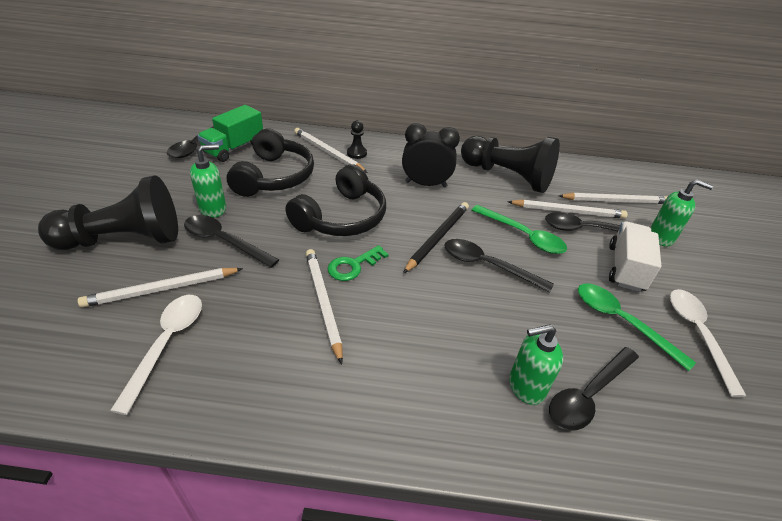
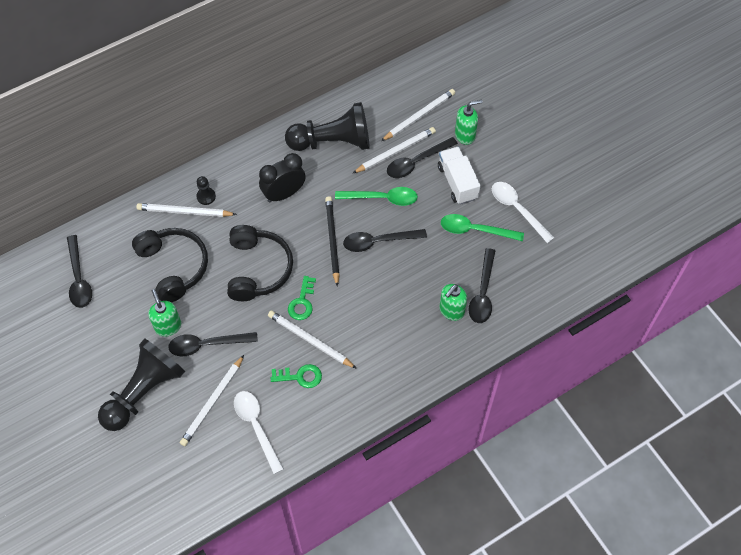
camera: 35 degrees left, 20 degrees up
(213, 209) = (168, 326): green soap dispenser -> green soap dispenser turned 45 degrees counterclockwise
(234, 148) = (110, 261): green truck -> none
(272, 329) = (300, 376): none -> green key

